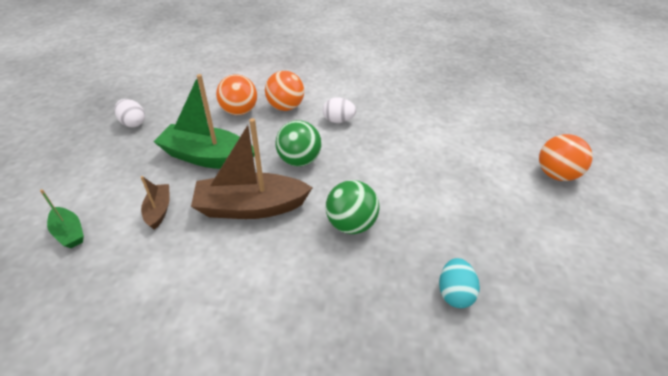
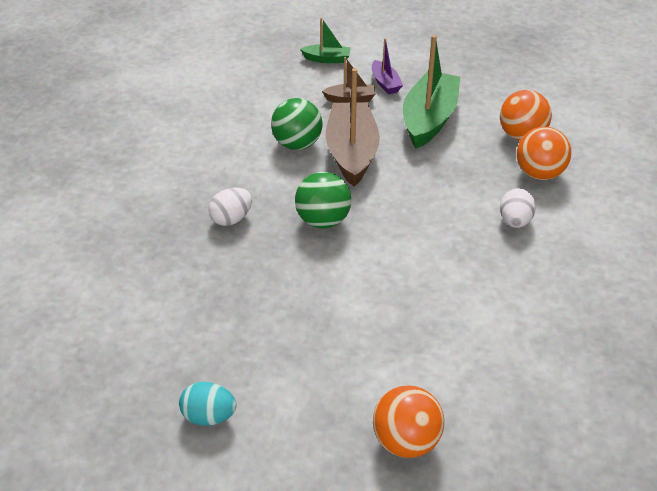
camera: 95 degrees right, 0 degrees up
(69, 232) = (327, 59): green boat -> green boat turned 135 degrees counterclockwise
(133, 123) = (485, 64): white egg -> white egg (231, 219)
(139, 185) = (385, 83): none -> purple boat
(299, 161) = (426, 185): green ball -> green ball (297, 144)
(454, 293) = (227, 285): turquoise egg -> turquoise egg (209, 416)

